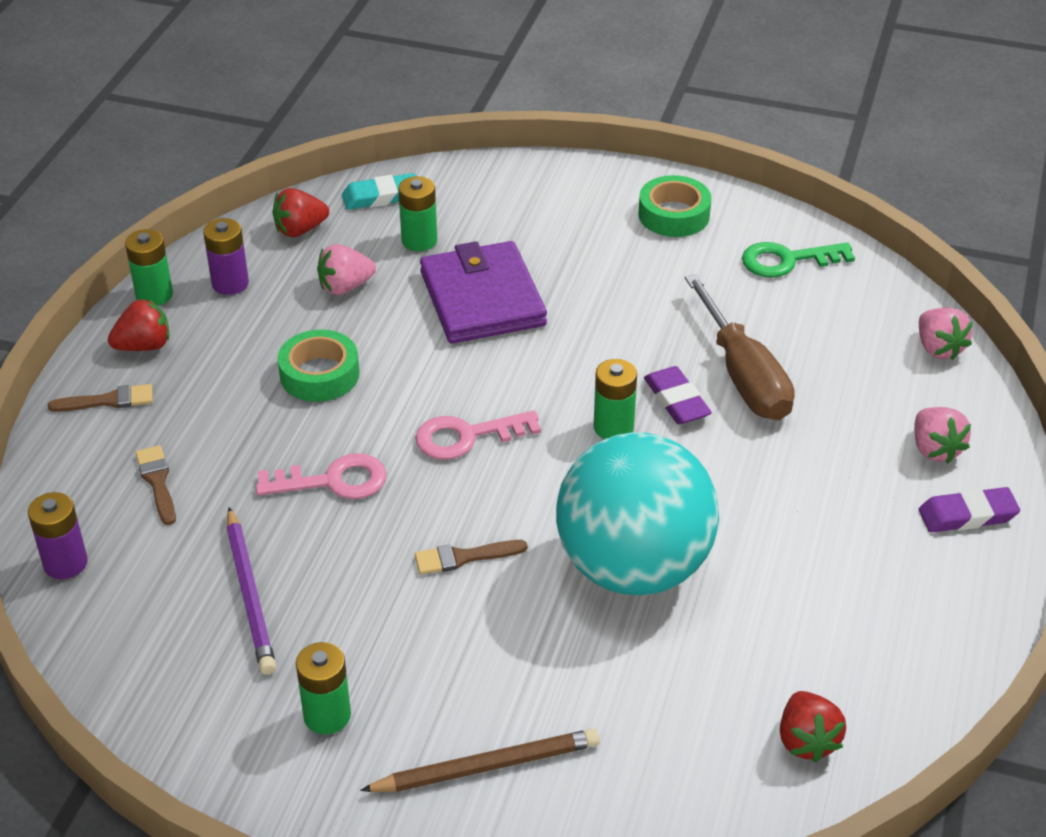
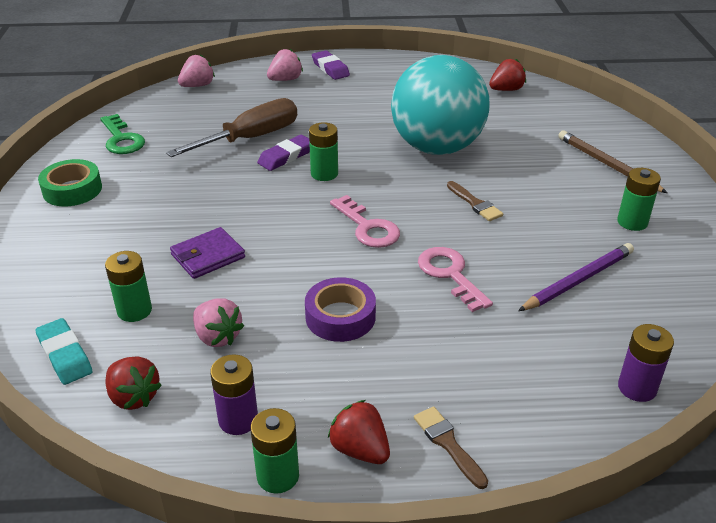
camera: 110 degrees left, 5 degrees down
(157, 482) = (517, 368): brown brush -> none
(319, 374) = (340, 317): green tape -> purple tape
(482, 299) = (208, 256): purple wallet -> purple wallet, size x0.58

